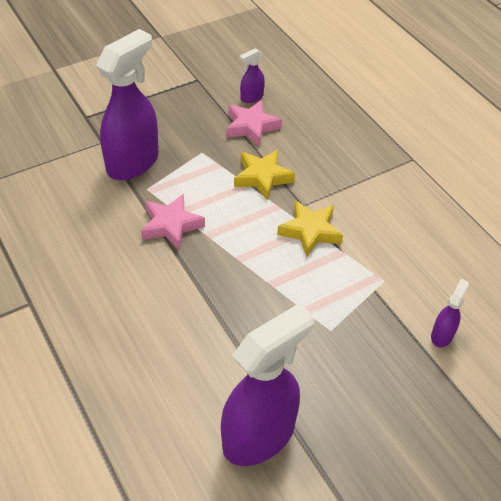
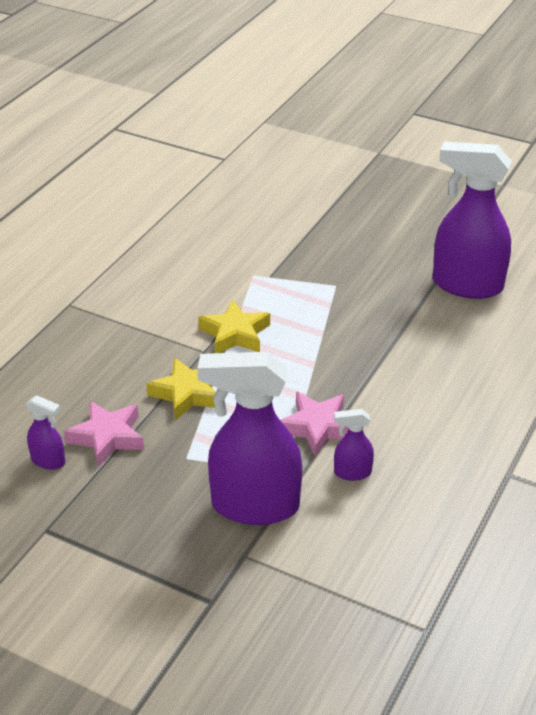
camera: 120 degrees left, 10 degrees down
(442, 335) = (281, 232): purple spray bottle -> purple spray bottle (352, 472)

